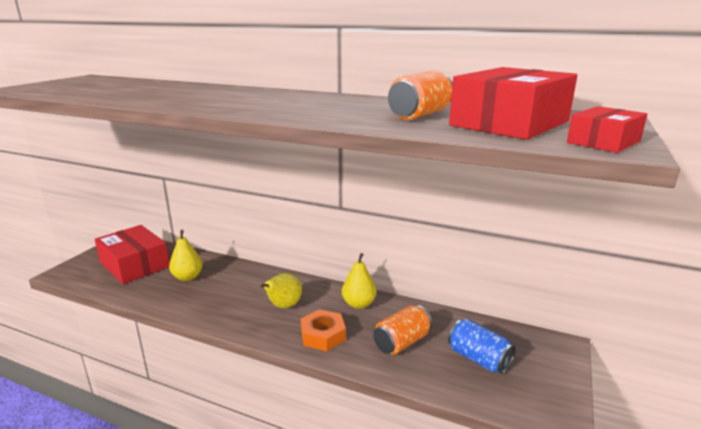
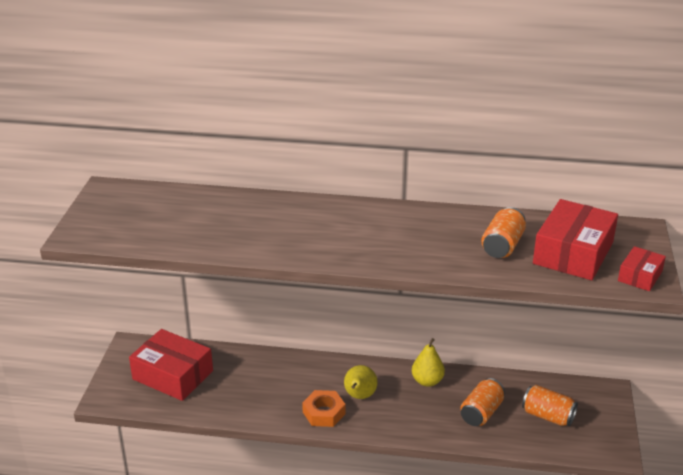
camera: 15 degrees left, 10 degrees up
(187, 277) = (242, 380): yellow pear -> none
(323, 335) = (412, 419): orange nut -> orange nut (324, 413)
(478, 359) = (548, 416): blue can -> orange can

